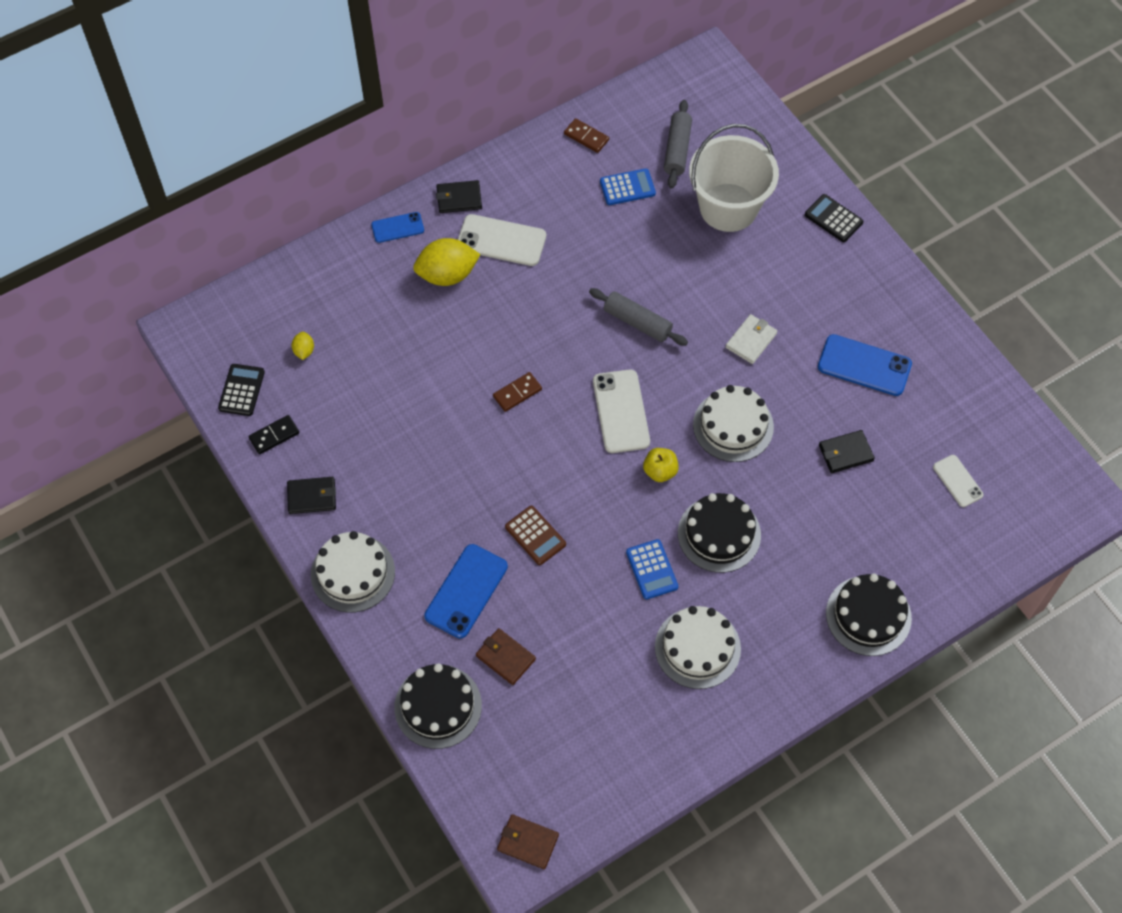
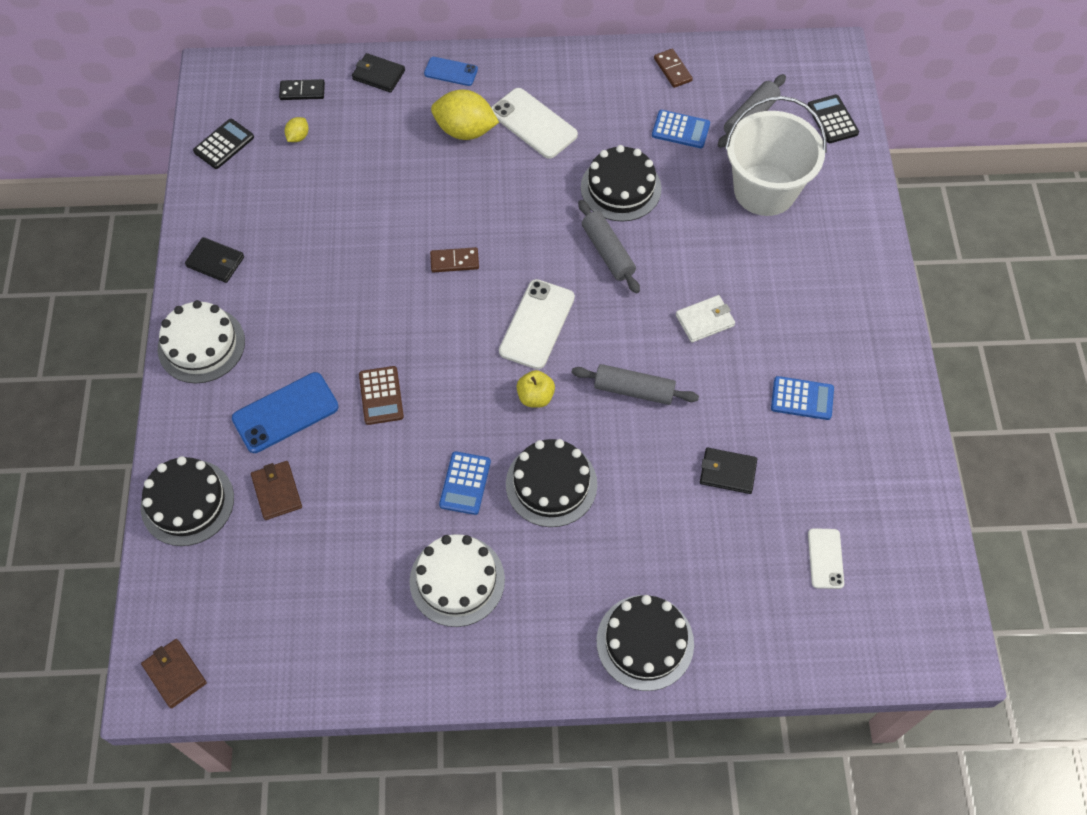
camera: 30 degrees right, 0 degrees up
(274, 436) = (222, 195): black domino -> black domino (302, 91)
(459, 198) = (521, 71): black wallet -> black wallet (378, 75)
(612, 262) = (620, 188): none -> black cake
(733, 426) = (634, 390): white cake -> grey rolling pin
(833, 219) = (862, 247): black calculator -> black calculator (832, 119)
(864, 366) = (802, 398): blue phone -> blue calculator

